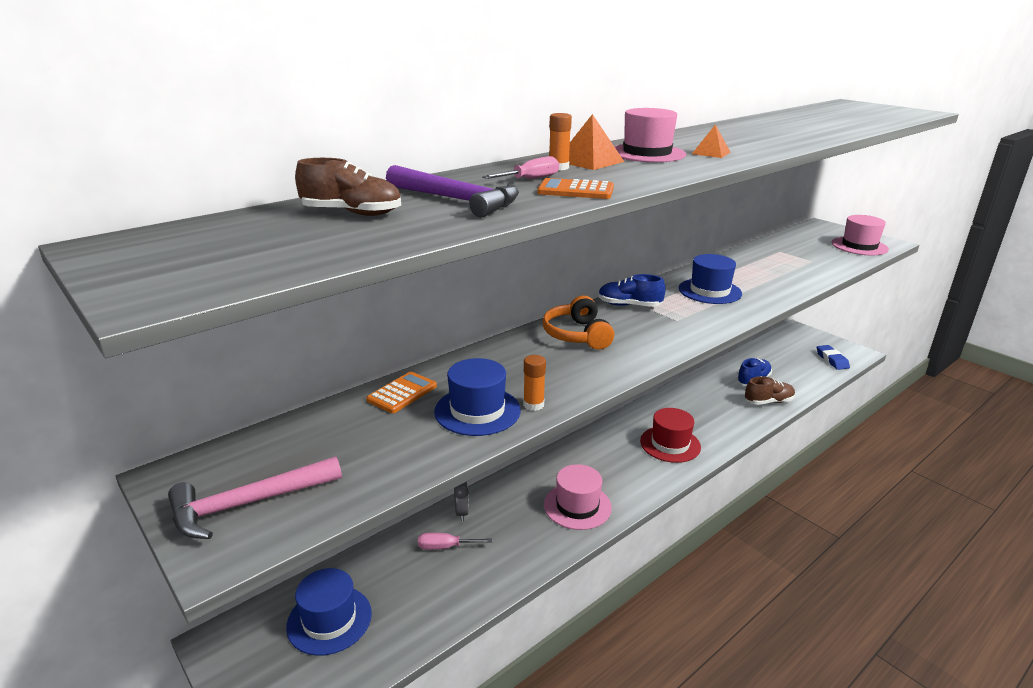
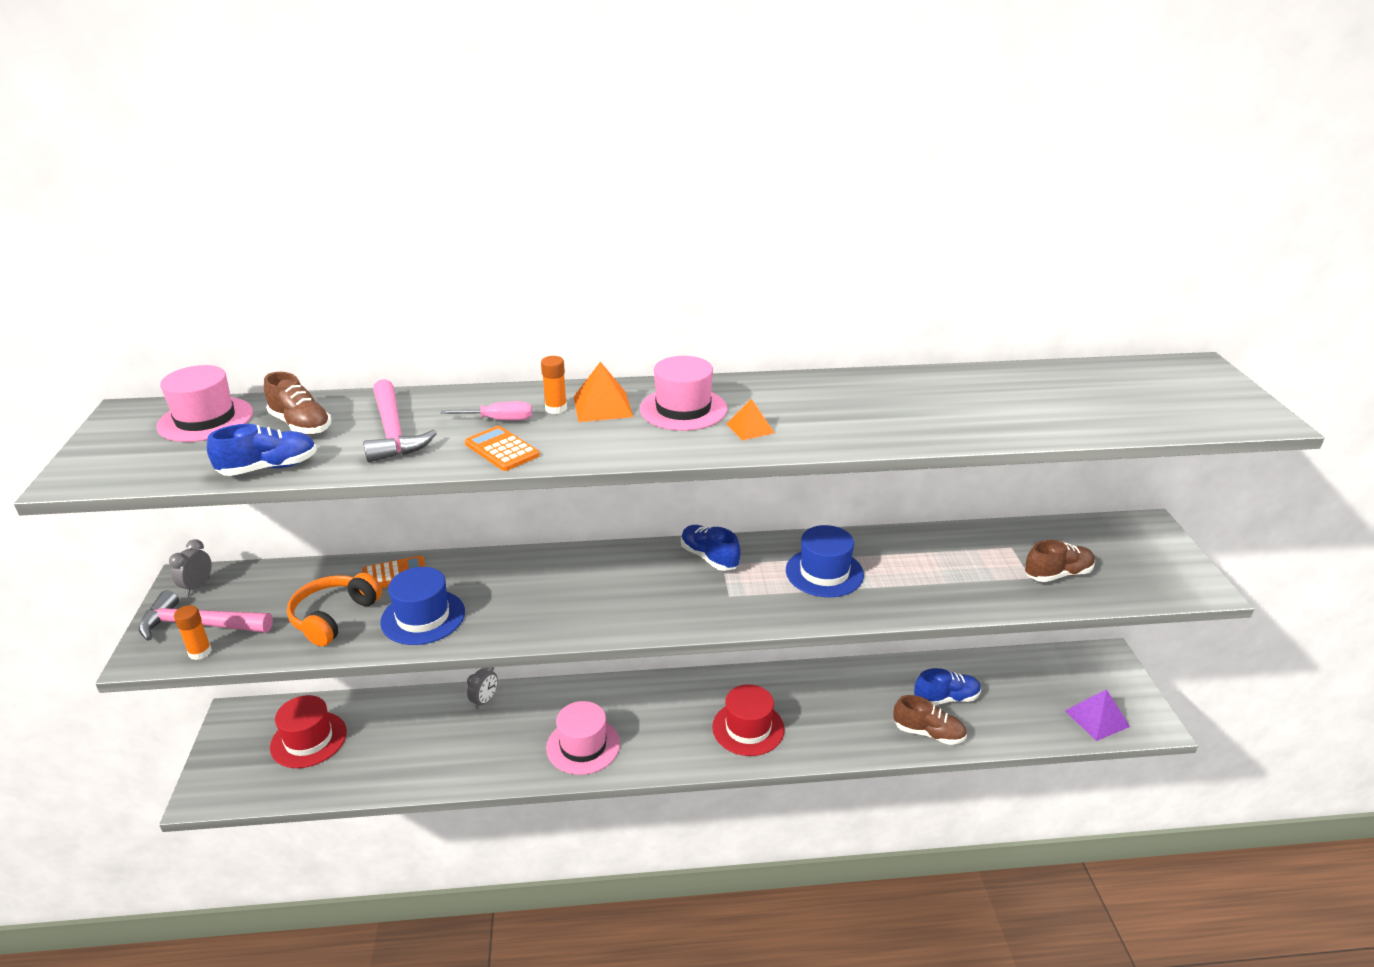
camera: 35 degrees right, 5 degrees up
(193, 476) = (197, 586): none -> grey clock
(329, 620) = (308, 739): blue hat -> red hat
(390, 240) = (269, 468): none -> blue shoe
(445, 547) = (441, 725): pink screwdriver -> none
(456, 200) = (393, 432): purple hammer -> pink hammer
(533, 405) = (470, 631): orange glue stick -> orange glue stick (200, 652)
(577, 335) = (608, 573): orange headphones -> orange headphones (334, 617)
(821, 256) = (1057, 574): none -> brown shoe
(832, 360) = (1096, 718): blue eraser -> purple pyramid
(859, 246) = (1145, 578): pink hat -> pink hat (205, 419)

